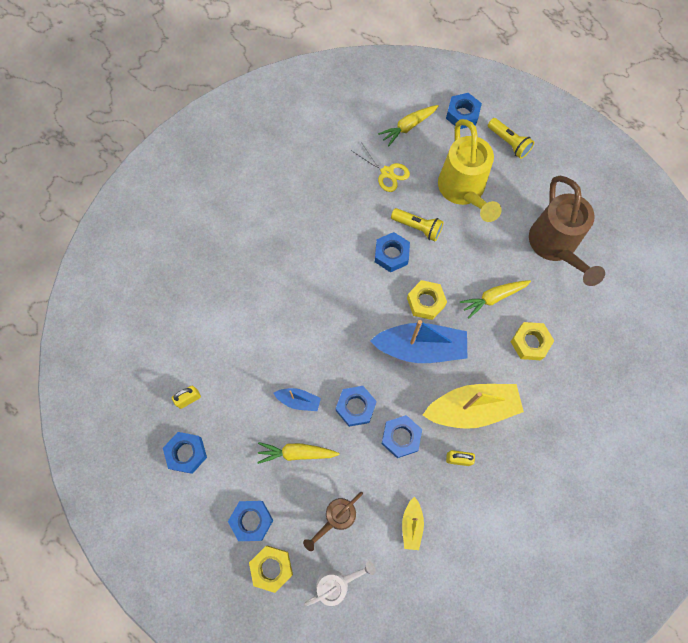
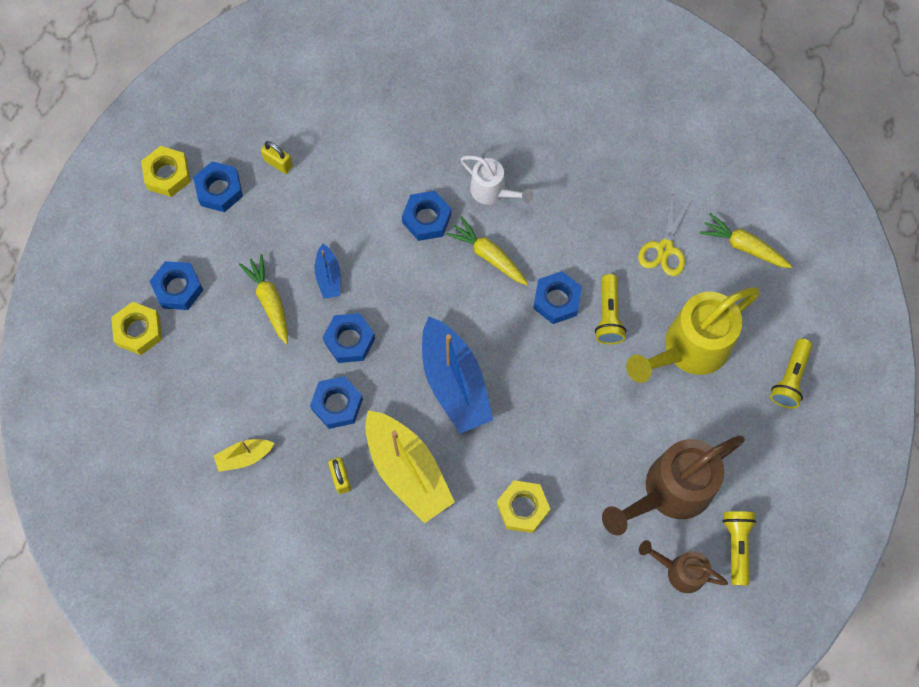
camera: 65 degrees right, 0 degrees up
(336, 583) = (150, 404): white watering can -> white watering can (492, 191)
(337, 517) = (218, 374): brown watering can -> brown watering can (680, 571)
(425, 302) = (515, 365): yellow nut -> yellow nut (167, 175)
(462, 114) = (800, 304): blue nut -> blue nut (426, 219)
(493, 298) = (560, 442): yellow carrot -> yellow carrot (488, 255)
(606, 224) = (736, 546): none -> yellow flashlight

